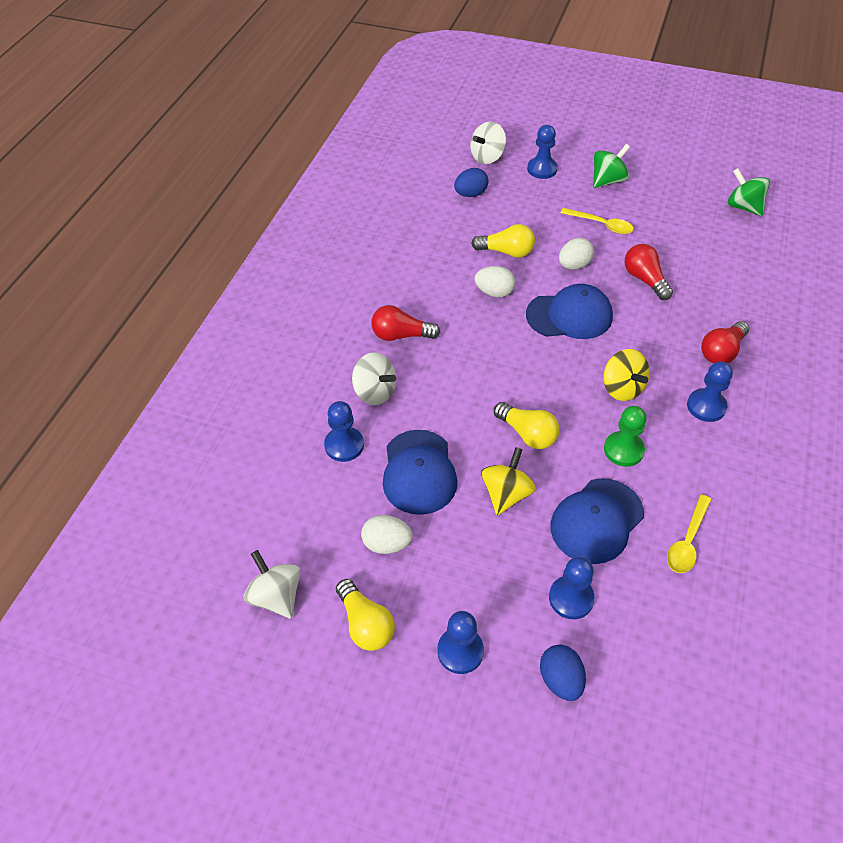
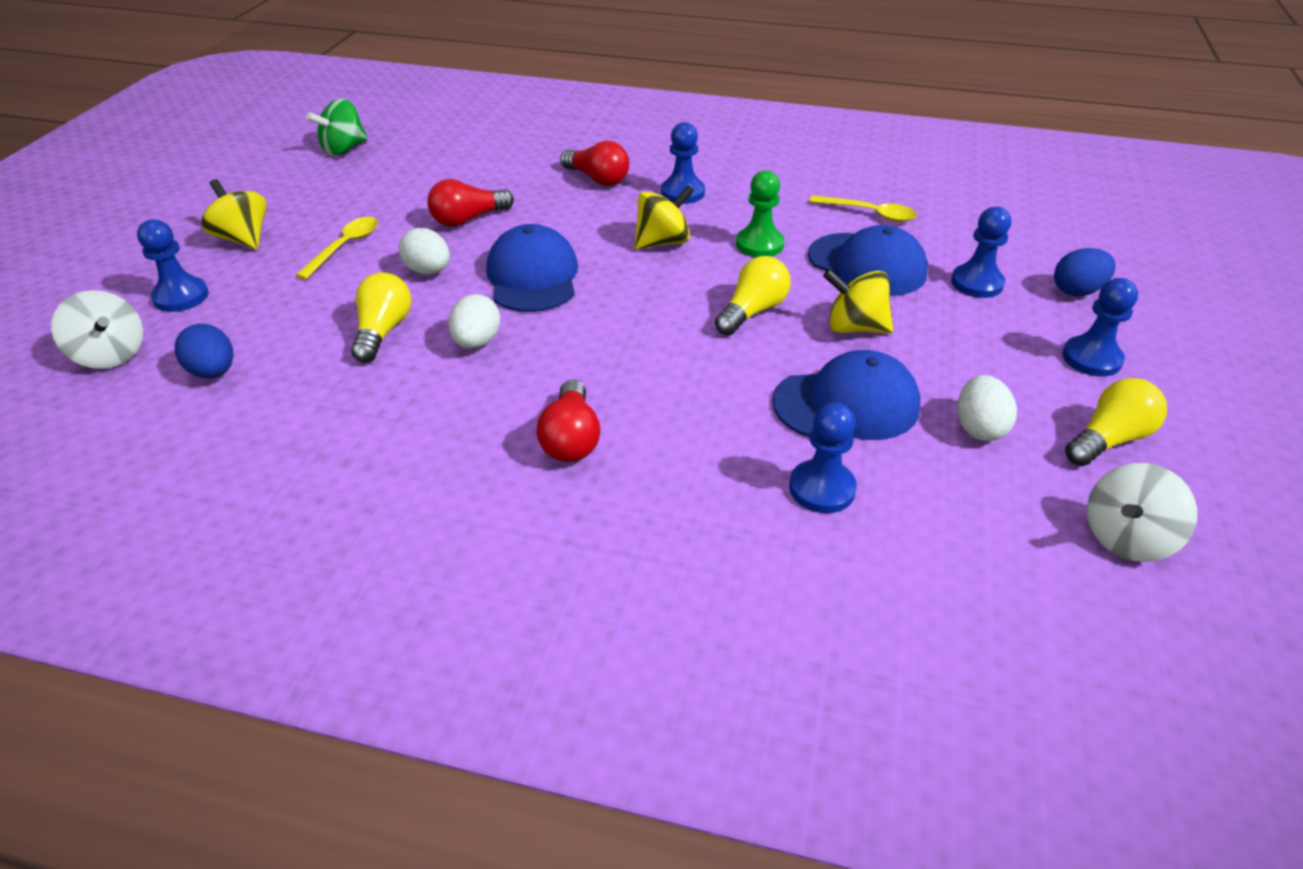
camera: 95 degrees left, 10 degrees down
(375, 392) = (703, 461): white spinning top -> none
(608, 181) = (243, 239): green spinning top -> yellow spinning top

